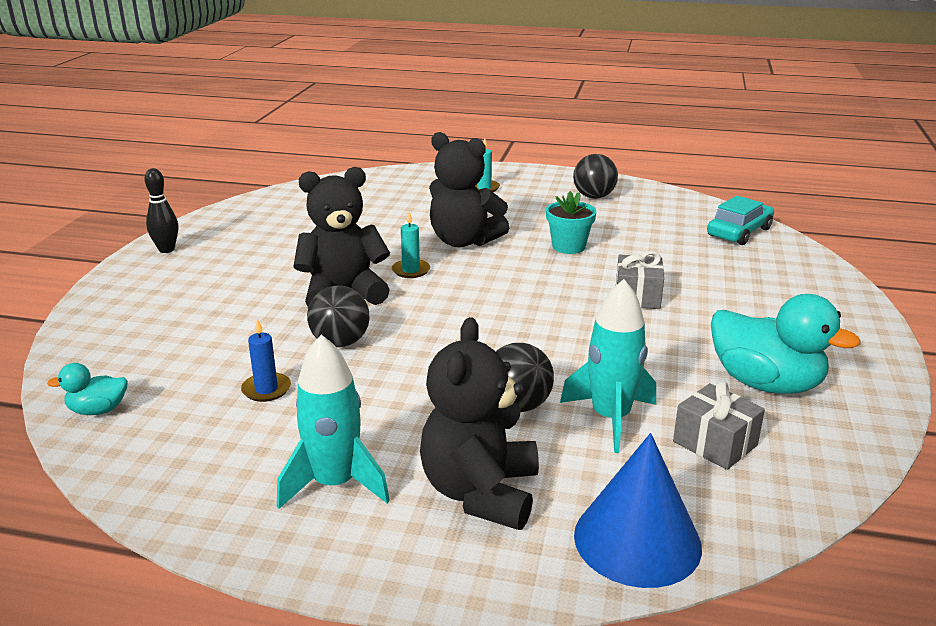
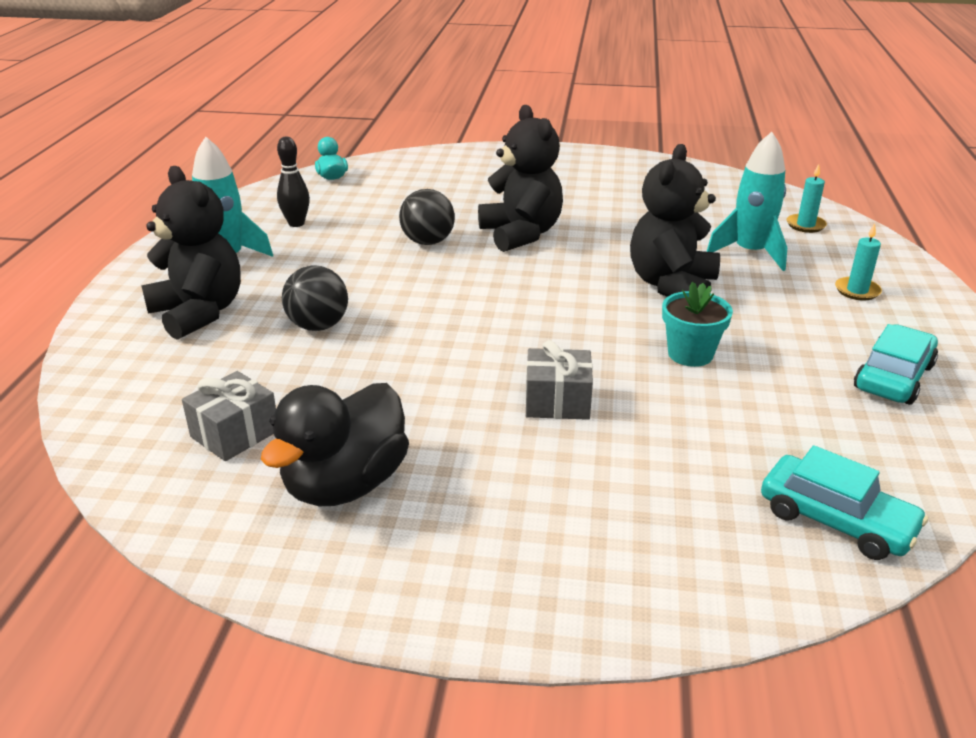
camera: 85 degrees right, 5 degrees up
(166, 250) = (585, 158): black bowling pin -> black bowling pin (296, 223)
(266, 389) = (354, 223): blue candle -> none
(411, 270) = (581, 261): turquoise candle -> turquoise candle (805, 225)
(480, 492) = (199, 313): black teddy bear -> black teddy bear turned 45 degrees clockwise
(594, 197) = (893, 377): black ball -> turquoise car
(610, 418) = (290, 374): turquoise rocket -> turquoise rocket (750, 253)
(637, 540) = (115, 381): blue cone -> none
(765, 383) = (345, 484): turquoise duck -> black duck

